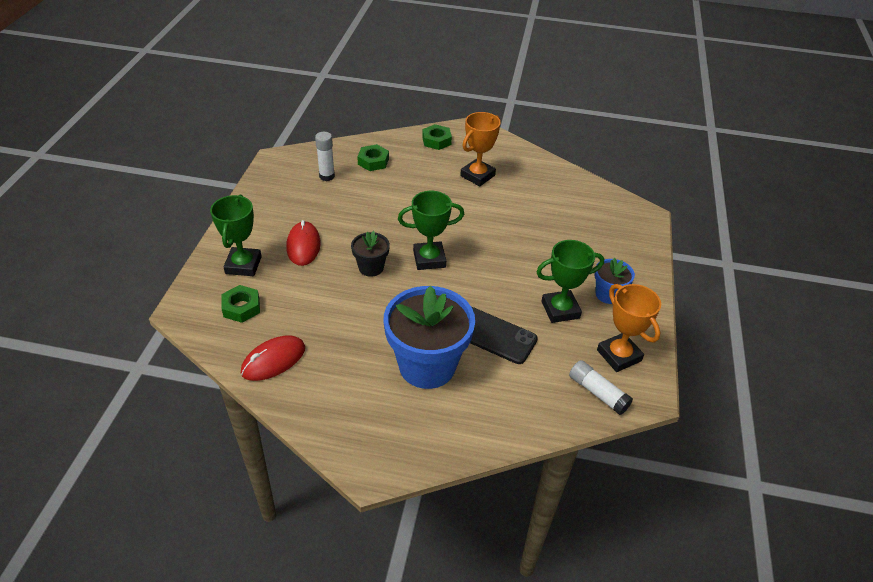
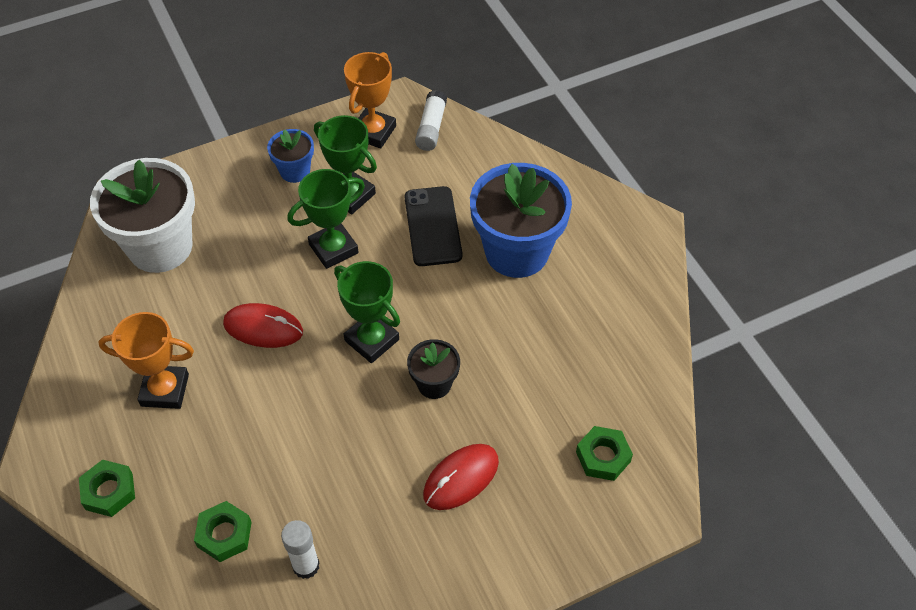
camera: 125 degrees left, 10 degrees up
(243, 265) = (547, 513): green trophy -> green trophy (333, 248)
(273, 360) = (631, 371): red mouse -> red mouse (263, 328)
(586, 211) = (160, 247): none -> white flower pot

